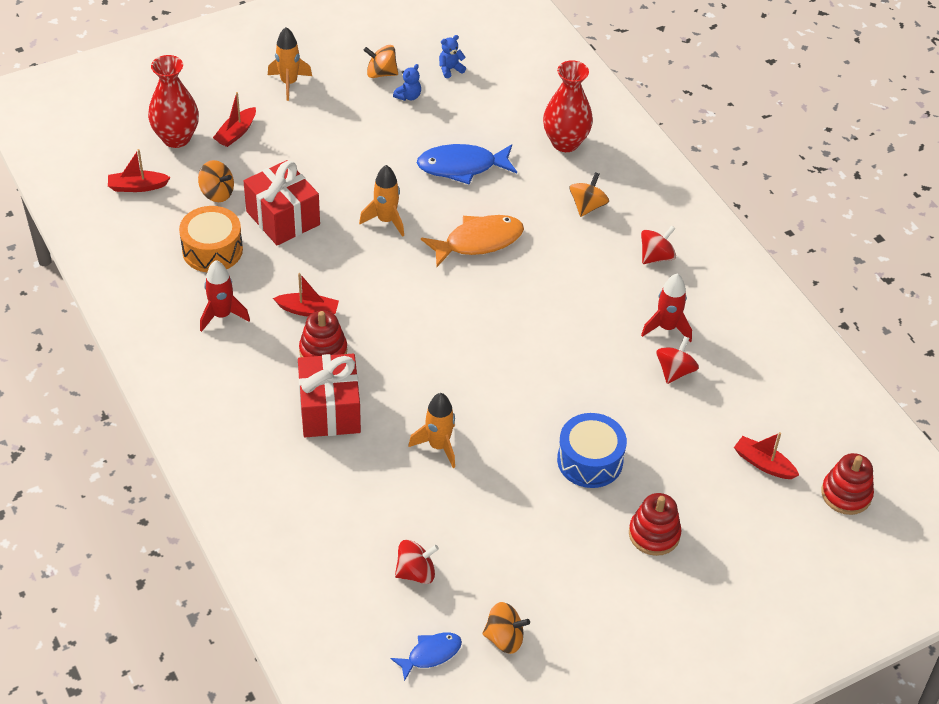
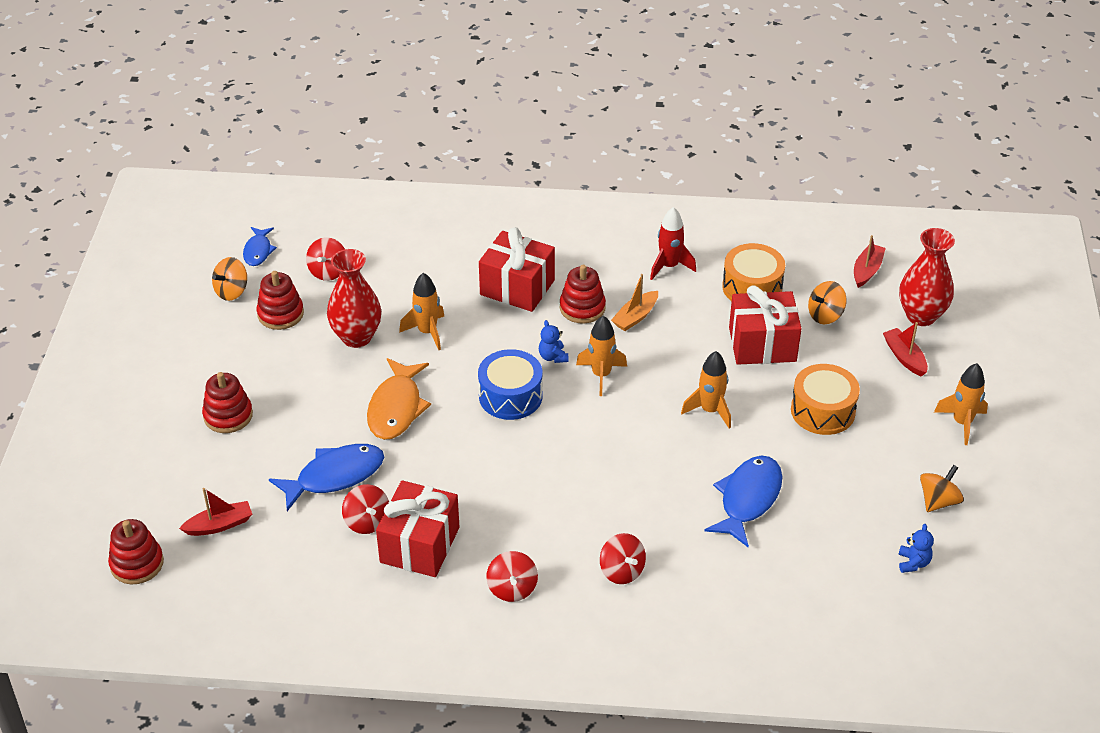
camera: 125 degrees right, 5 degrees down
(308, 310) = (635, 317): red boat -> orange boat
(335, 158) = (823, 411): none -> orange drum
(398, 302) = (601, 375): none -> orange rocket
(408, 96) = (886, 506): blue teddy bear -> blue teddy bear (553, 357)
(478, 241) = (634, 463): orange fish -> orange fish (396, 408)
(503, 575) = (280, 314): none -> red stacking toy
(565, 143) = (729, 603): red vase -> red vase (356, 337)
(587, 206) = (622, 571): orange spinning top -> red spinning top
(590, 461) = (330, 414): blue drum -> blue drum (510, 396)
(650, 417) = (335, 476): none -> blue fish
(667, 328) = (419, 545): red rocket -> red gift

